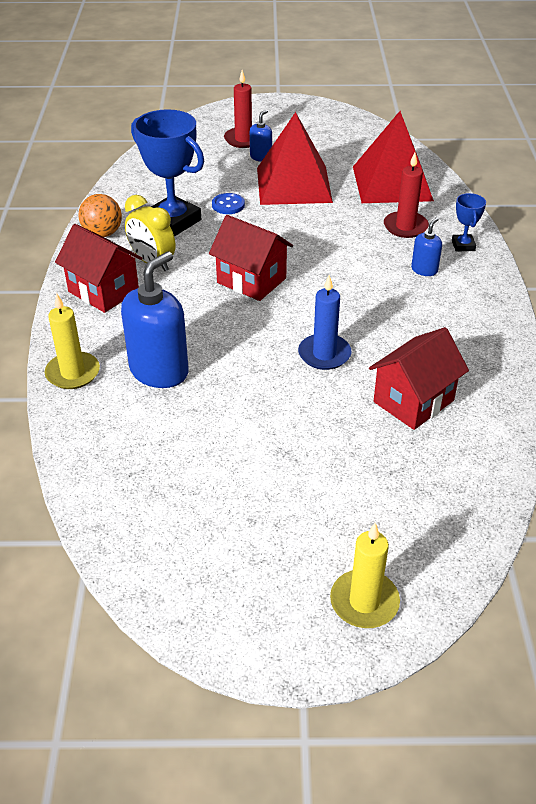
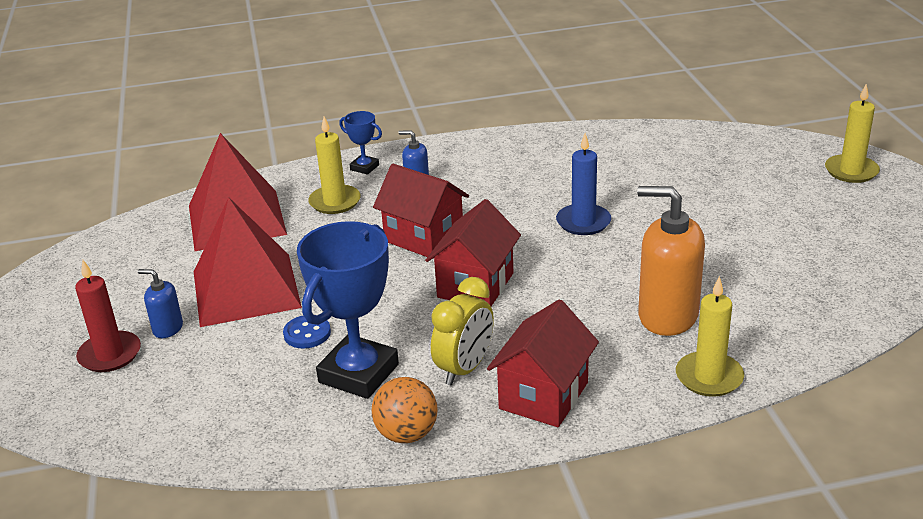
camera: 100 degrees left, 10 degrees down
(159, 371) = (667, 316): blue soap dispenser -> orange soap dispenser
(405, 227) = (335, 202): red candle -> yellow candle
(413, 401) = (623, 172): red house -> red house (424, 238)
(463, 245) = (364, 167): blue trophy -> blue trophy turned 45 degrees clockwise

